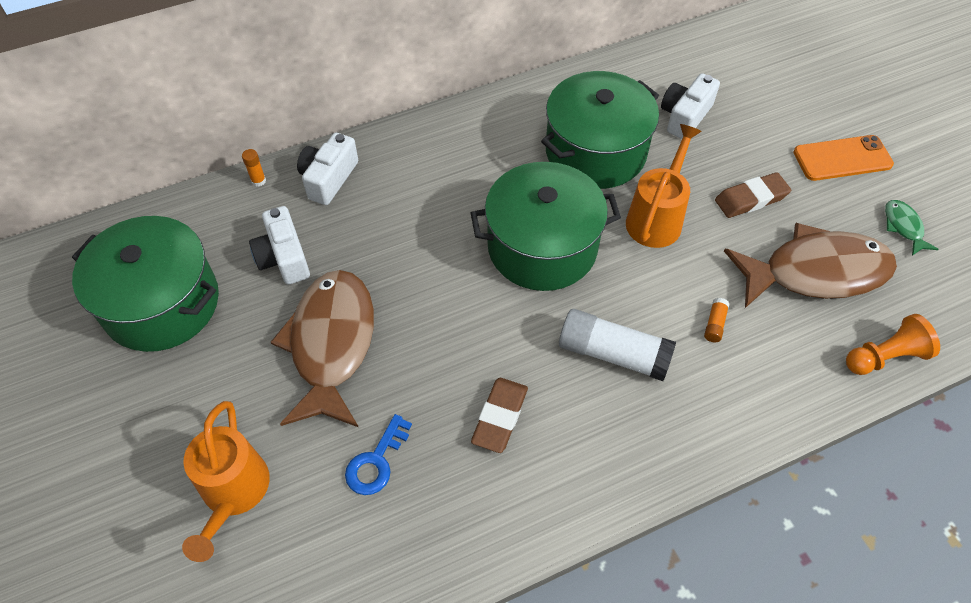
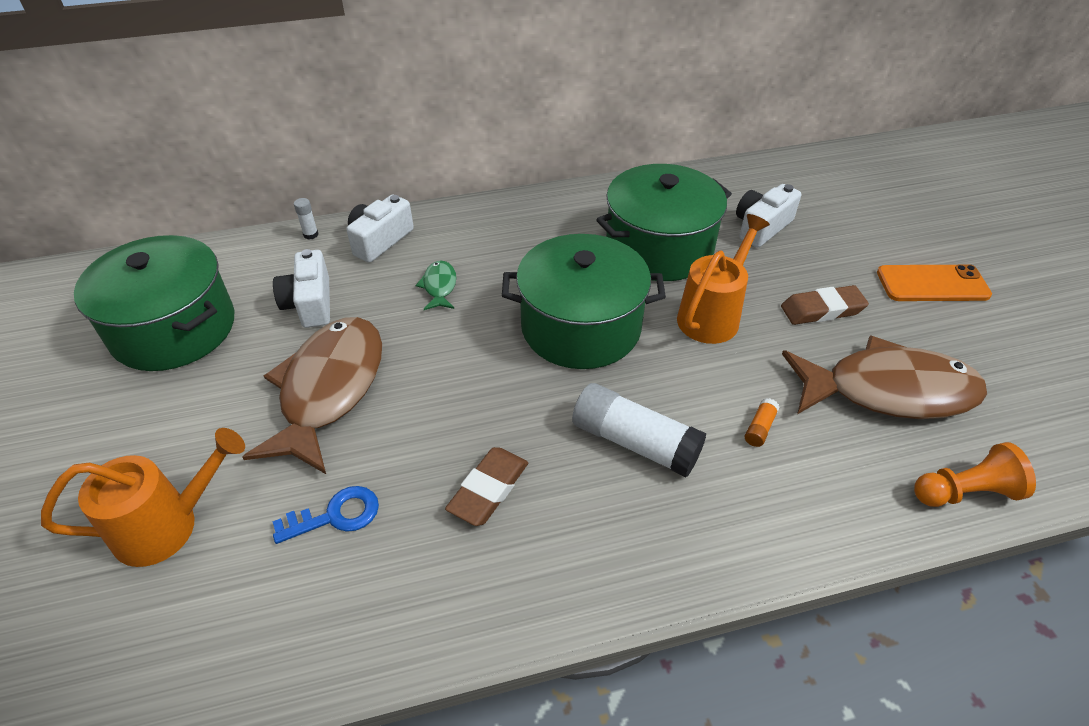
camera: 10 degrees right, 10 degrees down
(233, 494) = (169, 525): orange watering can -> orange watering can turned 120 degrees counterclockwise
(258, 181) = (311, 235): orange glue stick -> white glue stick
(376, 461) = (336, 515): blue key -> blue key turned 150 degrees counterclockwise
(903, 227) = (999, 358): green fish -> green fish (439, 286)

